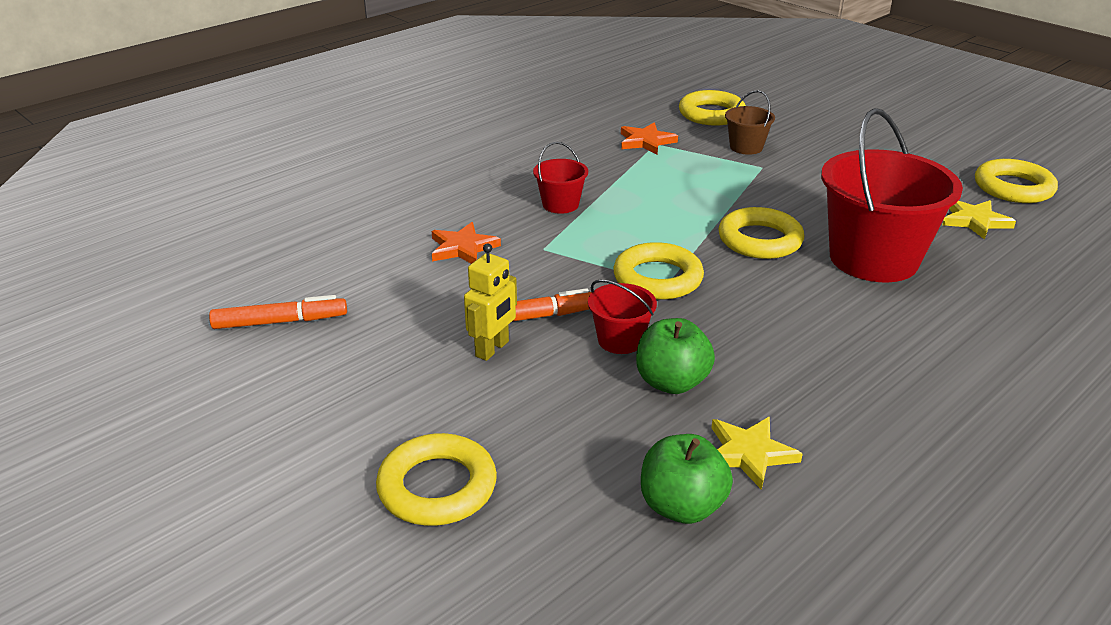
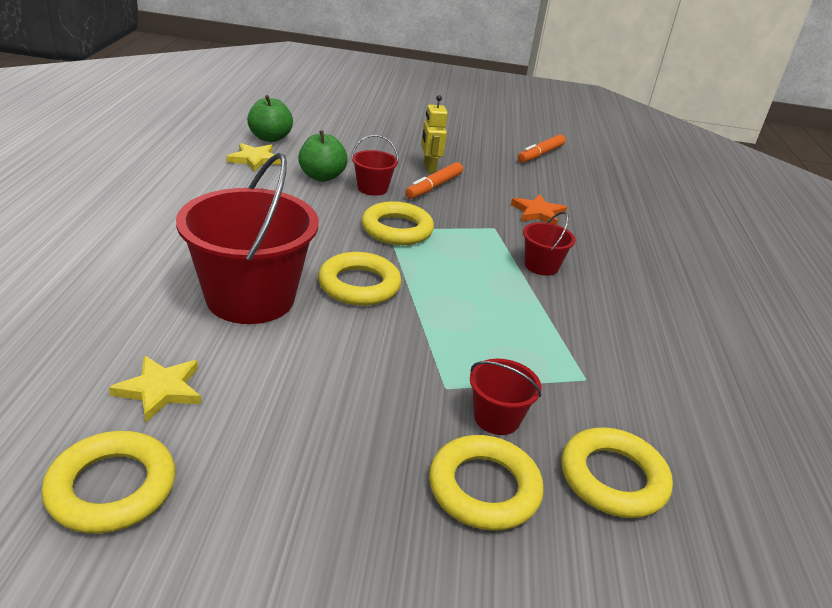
camera: 135 degrees right, 0 degrees up
(437, 487) = (374, 124): yellow ring -> yellow ring (484, 488)
(646, 141) = (598, 377): orange star -> none
(746, 147) = (496, 418): brown bucket -> red bucket

